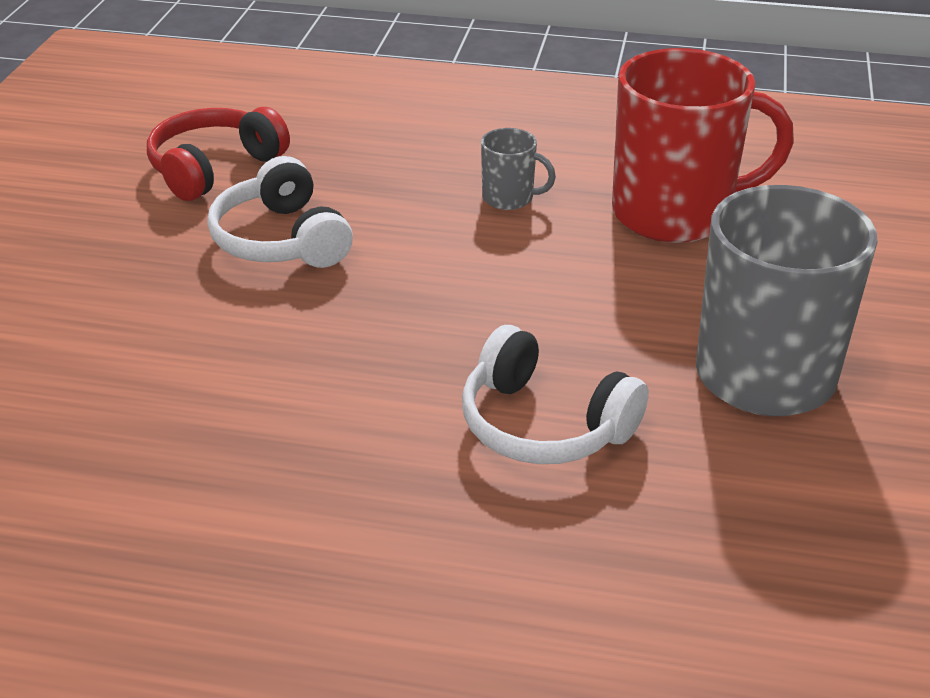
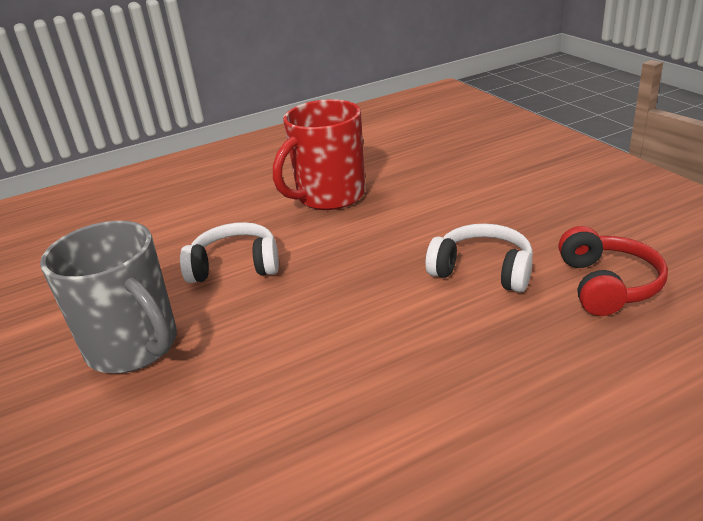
camera: 145 degrees right, 5 degrees down
(509, 198) = (399, 378): grey mug -> none
(675, 214) = (264, 441): red mug -> red mug (329, 196)

